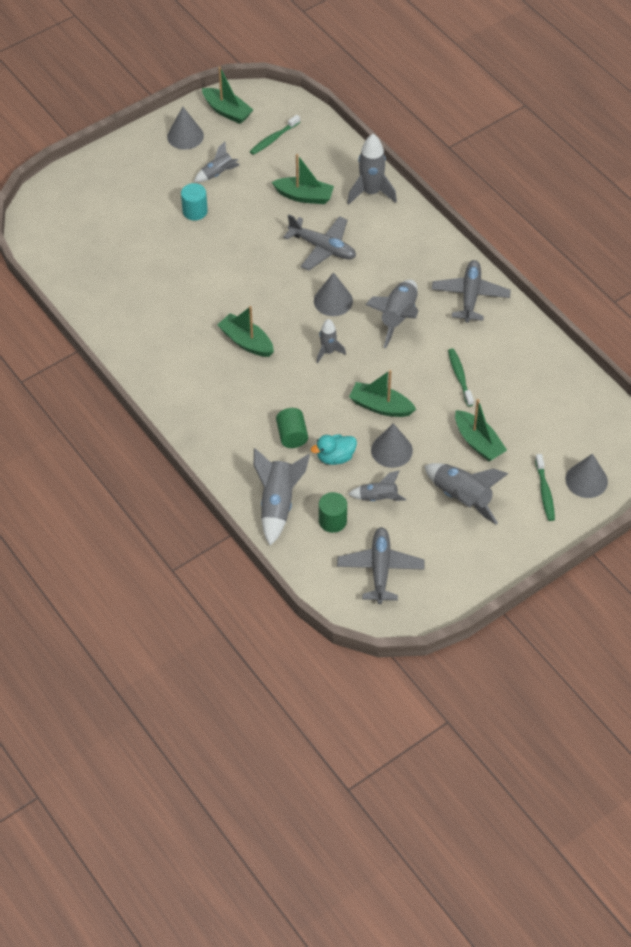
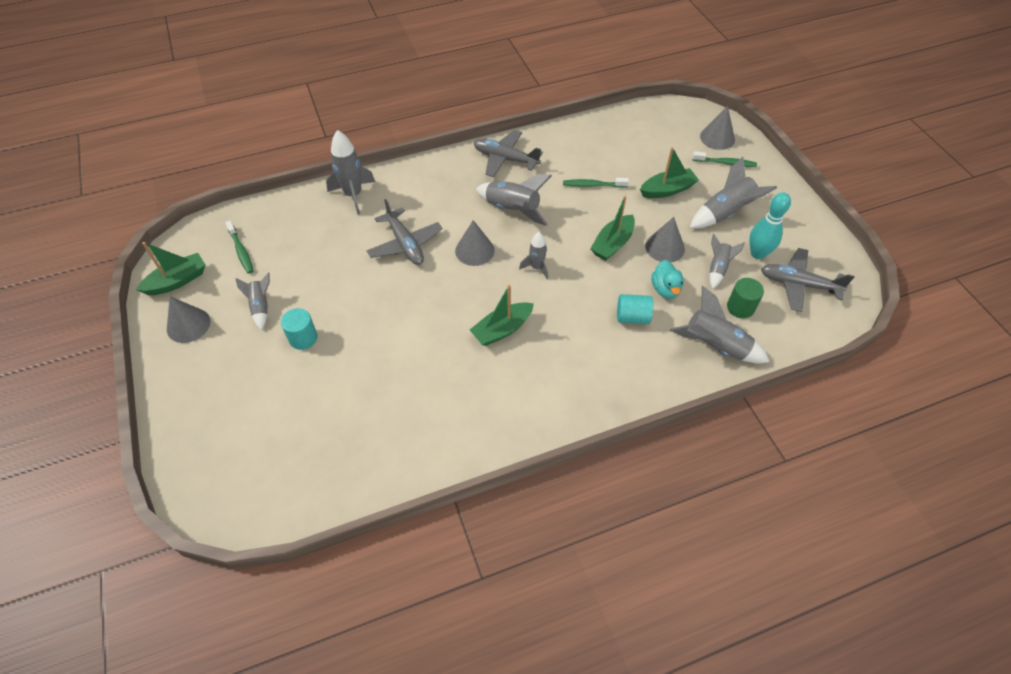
camera: 75 degrees left, 0 degrees up
(292, 435) = (632, 317): green cylinder -> turquoise cylinder
(304, 196) = (332, 243): green boat -> none
(322, 248) = (405, 244): grey plane -> grey plane turned 105 degrees clockwise
(411, 531) = (757, 254): none -> turquoise bowling pin

